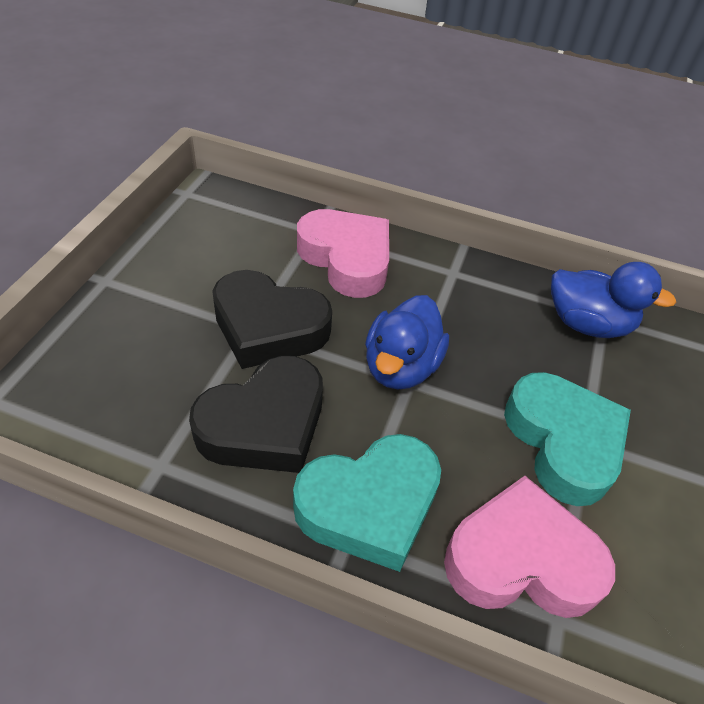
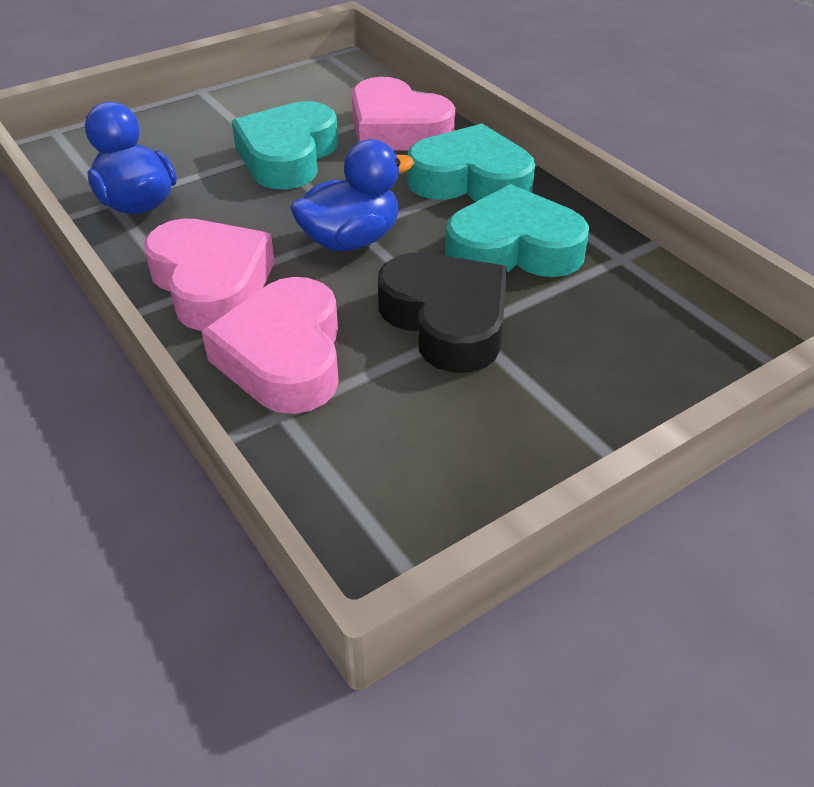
camera: 140 degrees left, 5 degrees down
(264, 424) = (513, 249): black heart -> turquoise heart
(447, 285) = (211, 283): none -> pink heart

